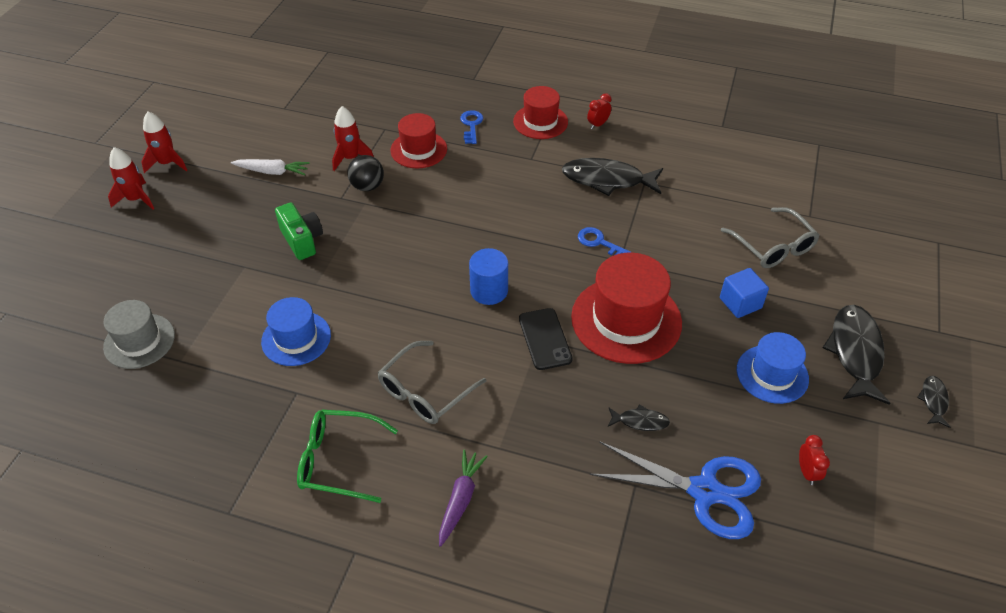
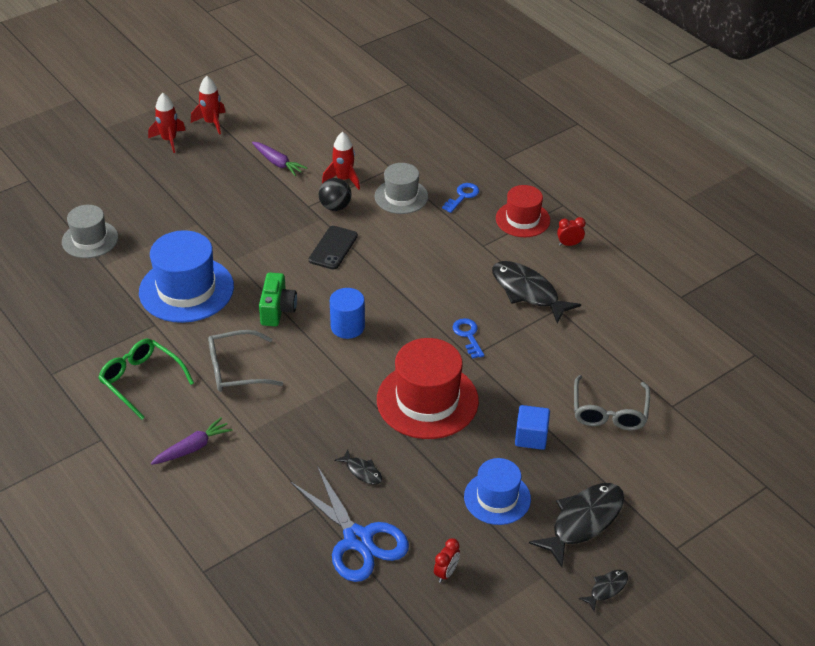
camera: 35 degrees right, 5 degrees down
(272, 172) = (278, 163): white carrot -> purple carrot
(296, 338) = (186, 289): blue hat -> blue hat, size x1.63
(302, 240) = (252, 224): green camera -> green camera (277, 310)
(418, 150) = (401, 196): red hat -> grey hat
(545, 339) = (353, 381): black phone -> black phone (333, 248)

